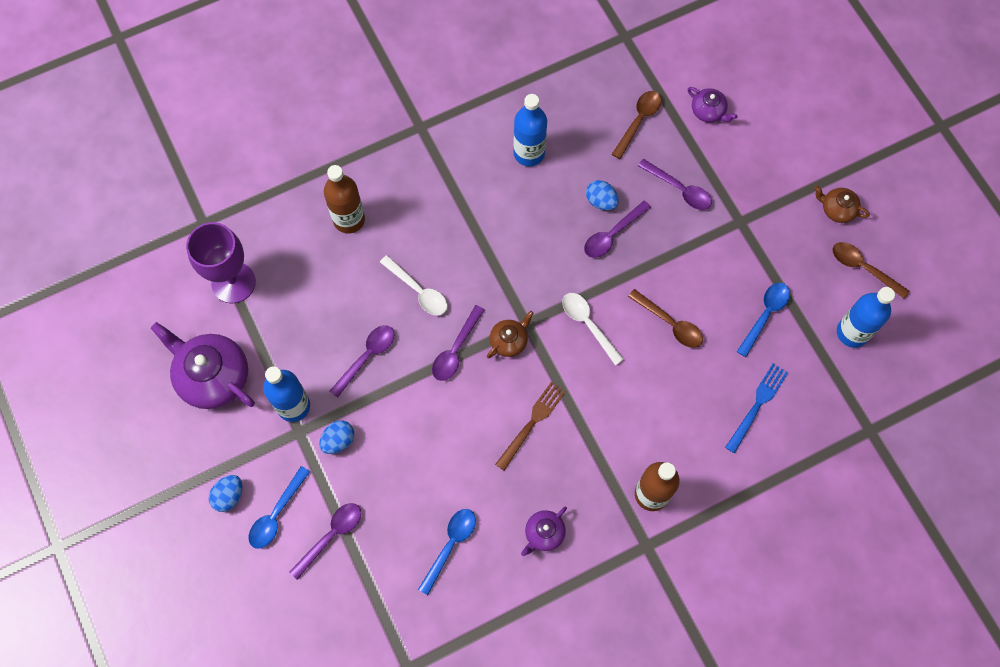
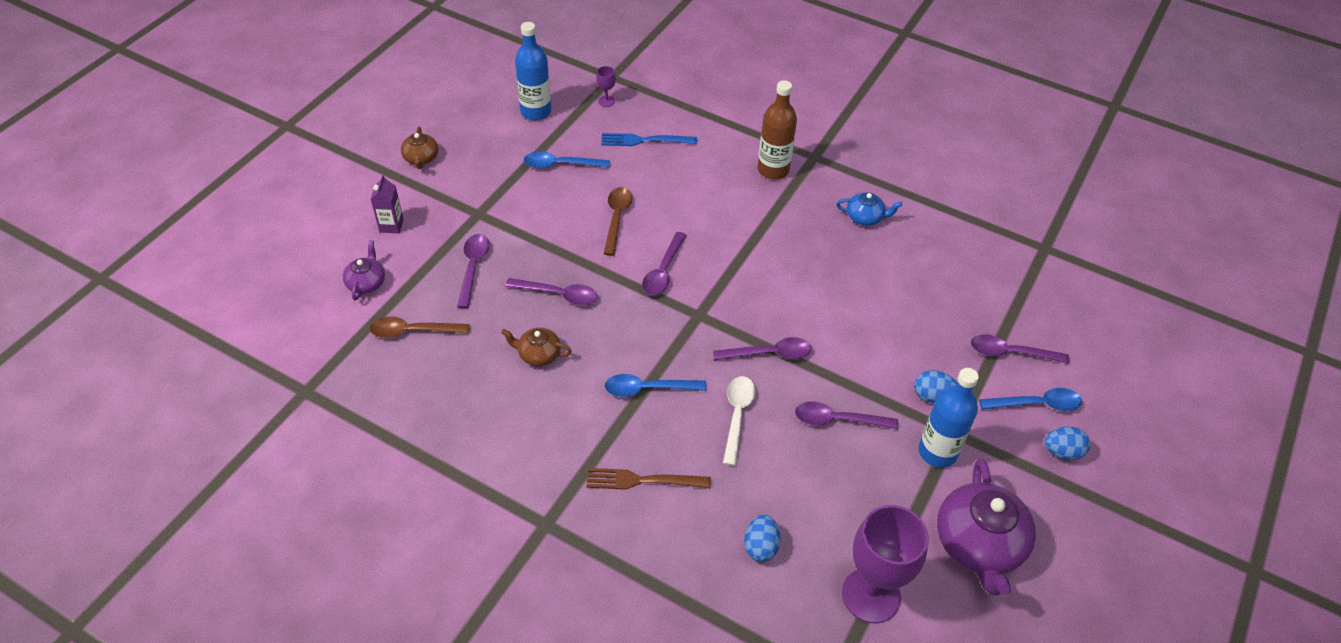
camera: 125 degrees left, 20 degrees down
(349, 219) = (710, 526): brown bottle -> none
(450, 545) = (933, 269): blue spoon -> blue spoon (647, 389)
(509, 341) = (726, 319): brown teapot -> brown teapot (538, 354)
(529, 153) = (512, 403): blue bottle -> none
(532, 422) = (784, 267): brown fork -> brown fork (642, 480)
(544, 533) = (865, 217): purple teapot -> blue teapot
(588, 324) = (663, 271): white spoon -> purple spoon
(601, 201) = (528, 319): blue egg -> blue egg (760, 546)
(763, 153) = (391, 225): none -> purple carton
(834, 403) = (606, 101): none -> purple goblet
(863, 268) = (470, 125): brown spoon -> none

